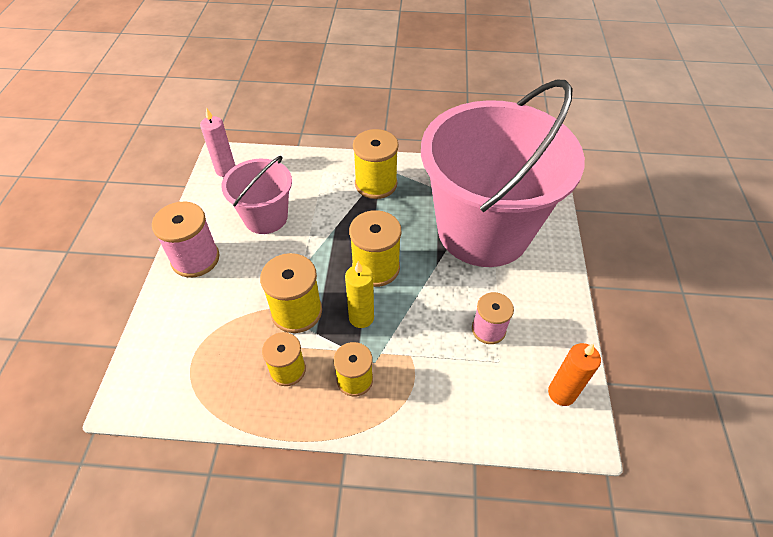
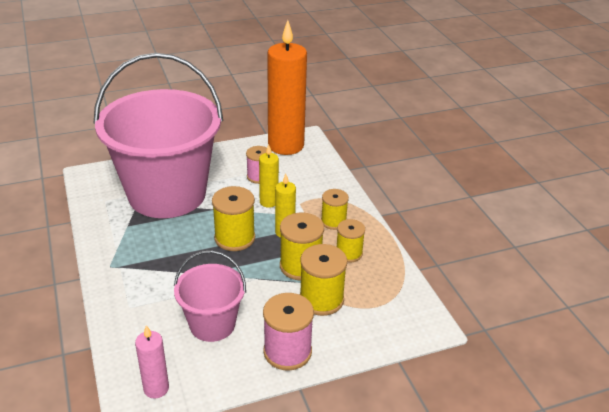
camera: 115 degrees left, 15 degrees down
(376, 184) = (135, 265): yellow spool -> yellow spool (321, 299)
(428, 322) = (269, 202): none -> yellow candle
(561, 393) = (286, 145): orange candle -> orange candle, size x2.15

